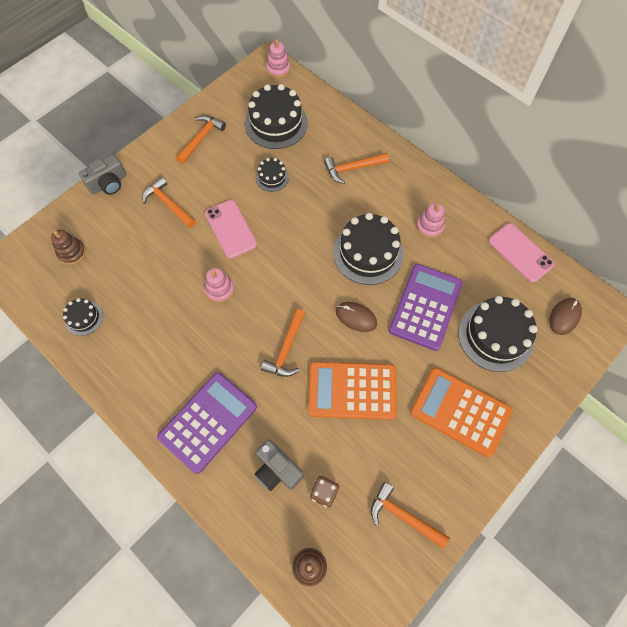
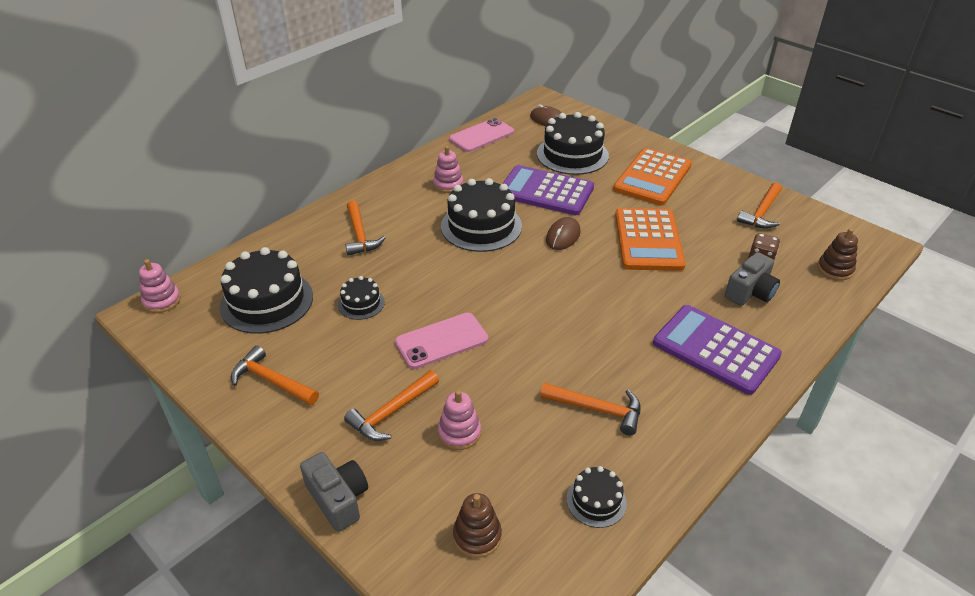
camera: 90 degrees left, 25 degrees down
(220, 289) = (536, 347): pink stacking toy -> pink stacking toy (459, 433)
(286, 349) = (610, 287): orange hammer -> orange hammer (597, 409)

